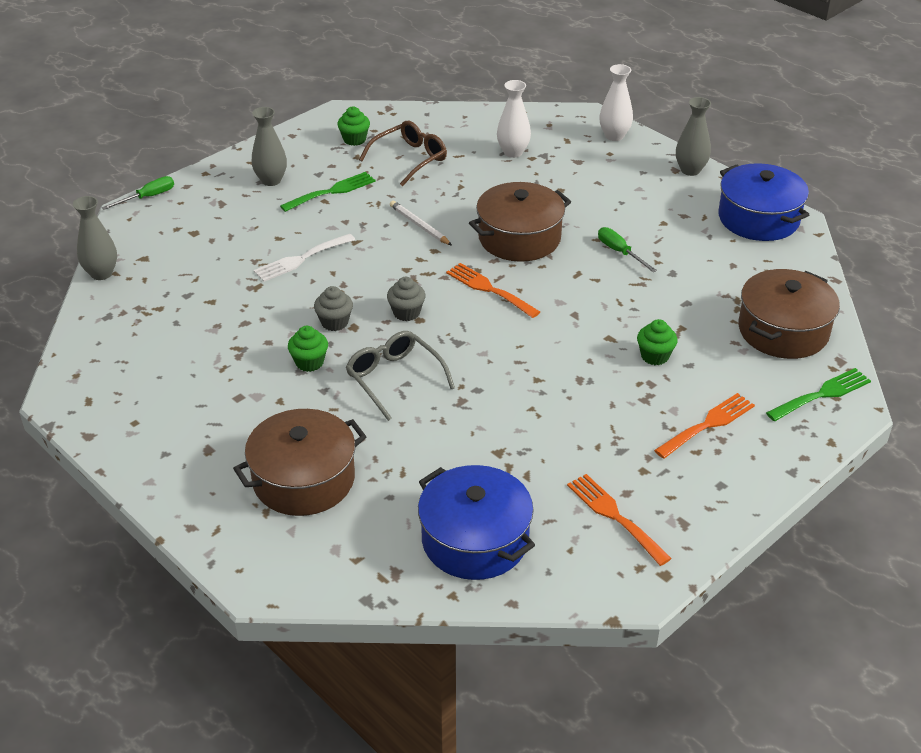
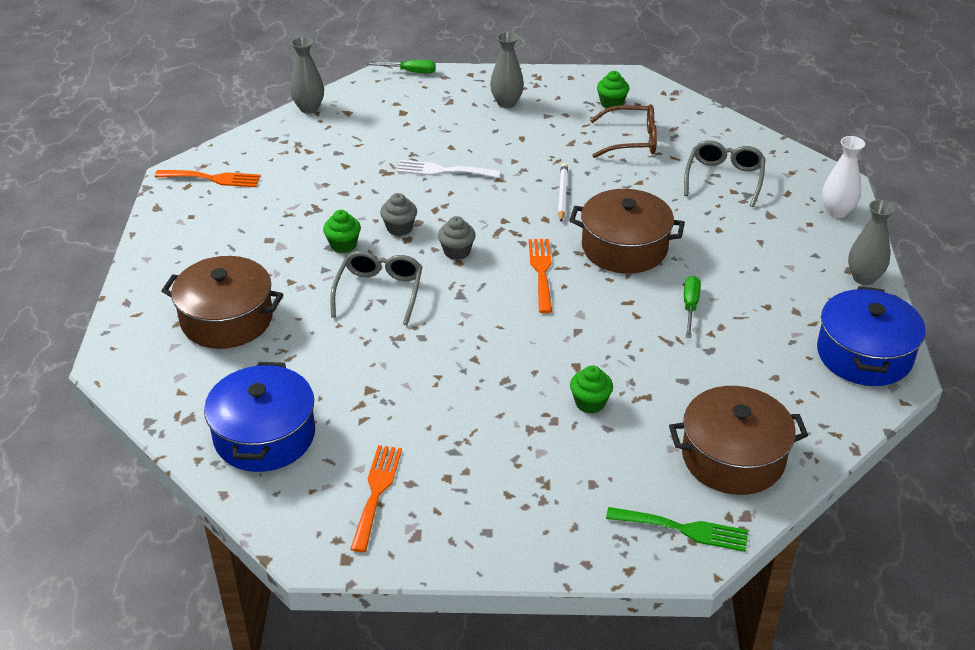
camera: 45 degrees right, 0 degrees up
(332, 191) = (537, 134): green fork -> none
(513, 152) = (724, 178): white vase -> grey glasses
(708, 424) = (549, 482): orange fork -> orange fork (212, 178)

